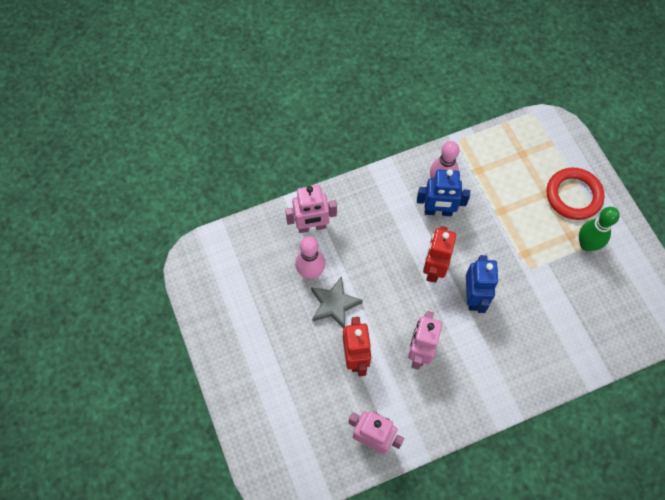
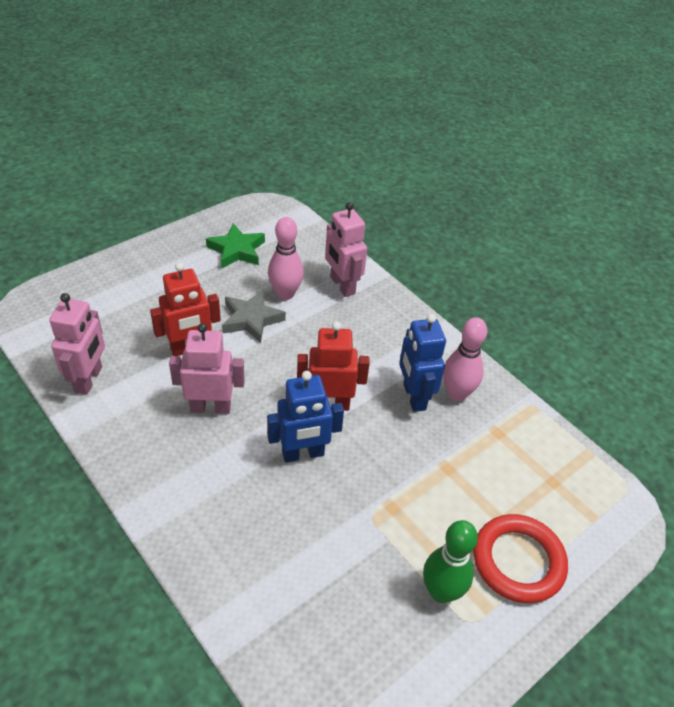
camera: 70 degrees right, 20 degrees down
(245, 299) = (237, 250): none -> green star

